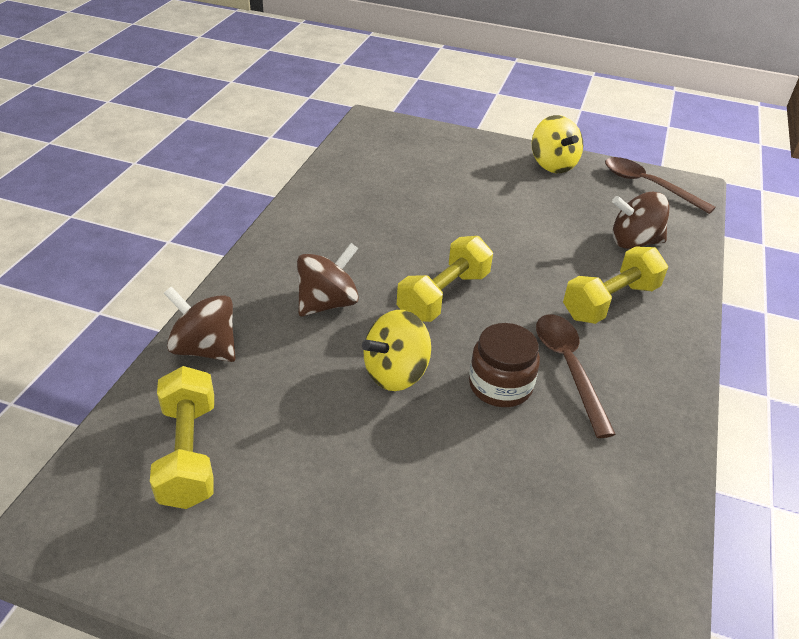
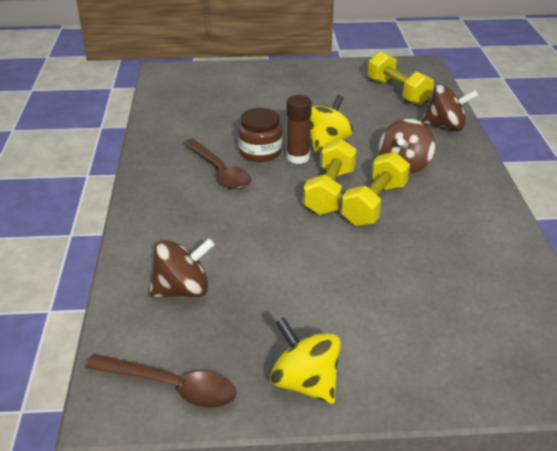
camera: 160 degrees right, 5 degrees down
(453, 358) = (298, 157): none -> brown glue stick
(610, 301) = (198, 223): yellow dumbbell -> yellow dumbbell (374, 204)

